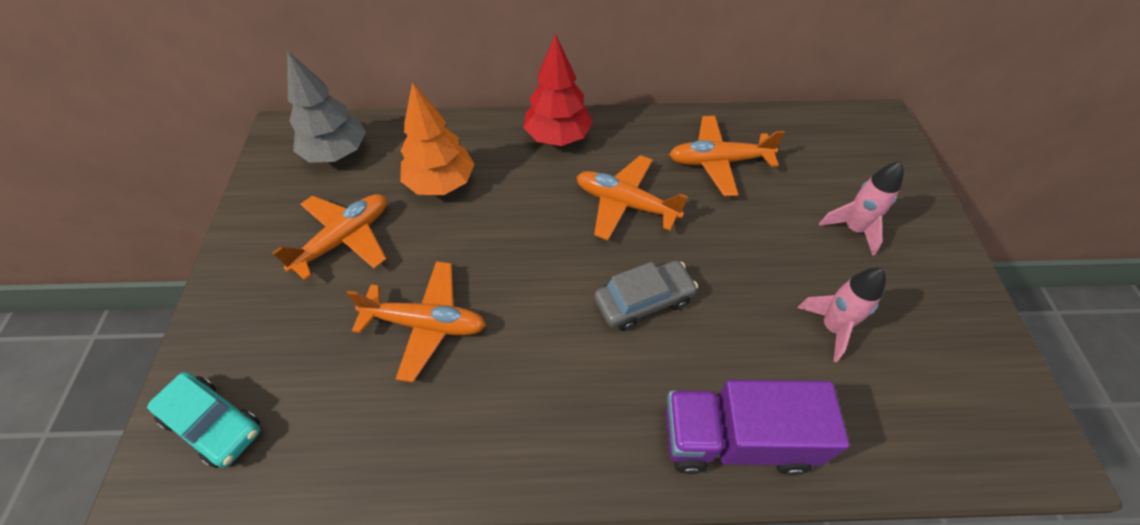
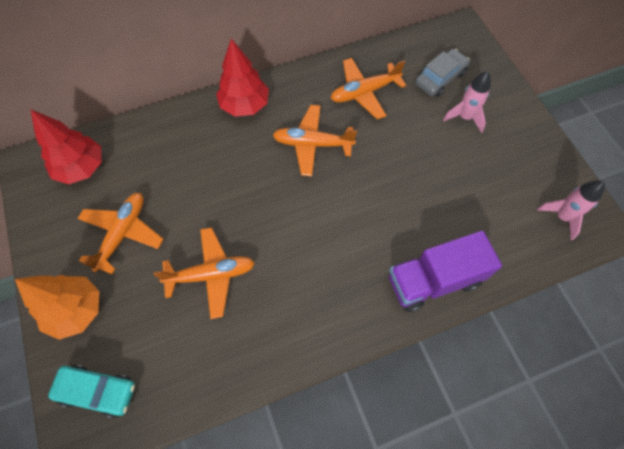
camera: 20 degrees left, 10 degrees up
(336, 153) = (81, 168): grey tree -> red tree
(441, 183) = (174, 168): orange tree -> orange tree (76, 310)
(643, 301) = (349, 210): grey car -> grey car (440, 78)
(832, 327) = (469, 190): pink rocket -> pink rocket (562, 217)

